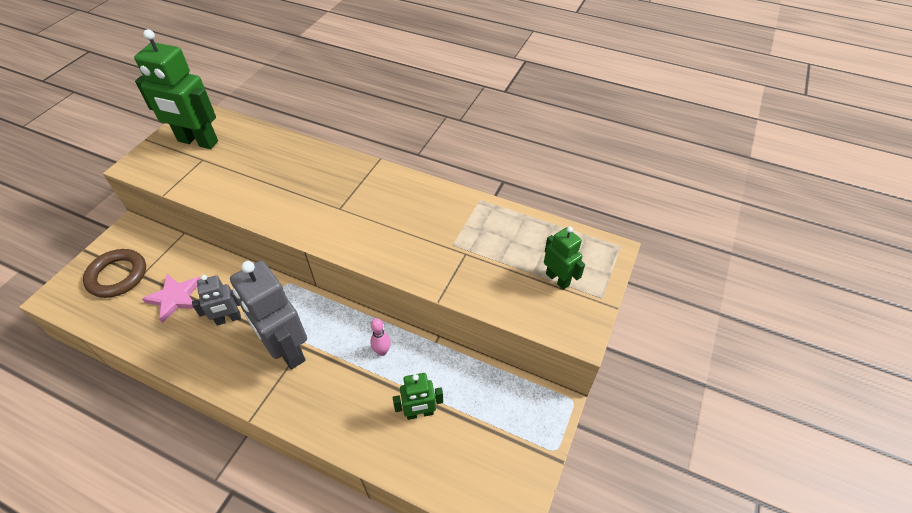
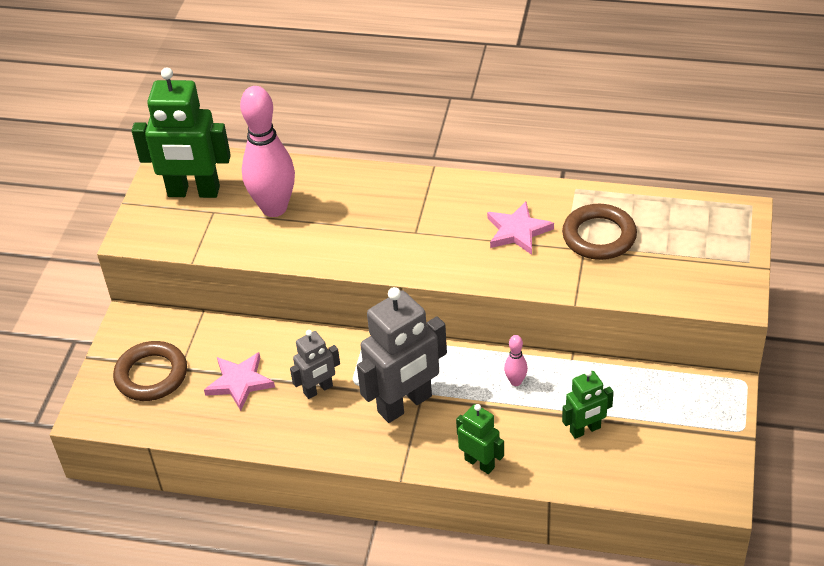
camera: 10 degrees left, 5 degrees down
(246, 166) = (274, 208): none -> pink bowling pin
(287, 349) = (405, 404): grey robot -> grey robot turned 75 degrees counterclockwise
(418, 225) = (517, 231): none -> pink star
(482, 245) = (599, 236): none -> brown ring
(557, 279) = (695, 253): green robot -> green robot (479, 463)

